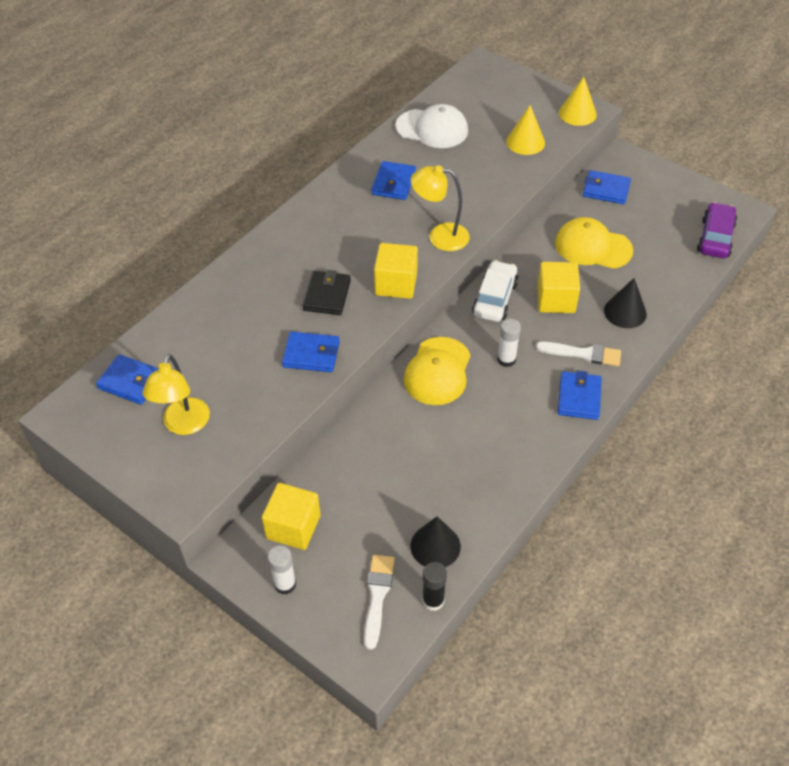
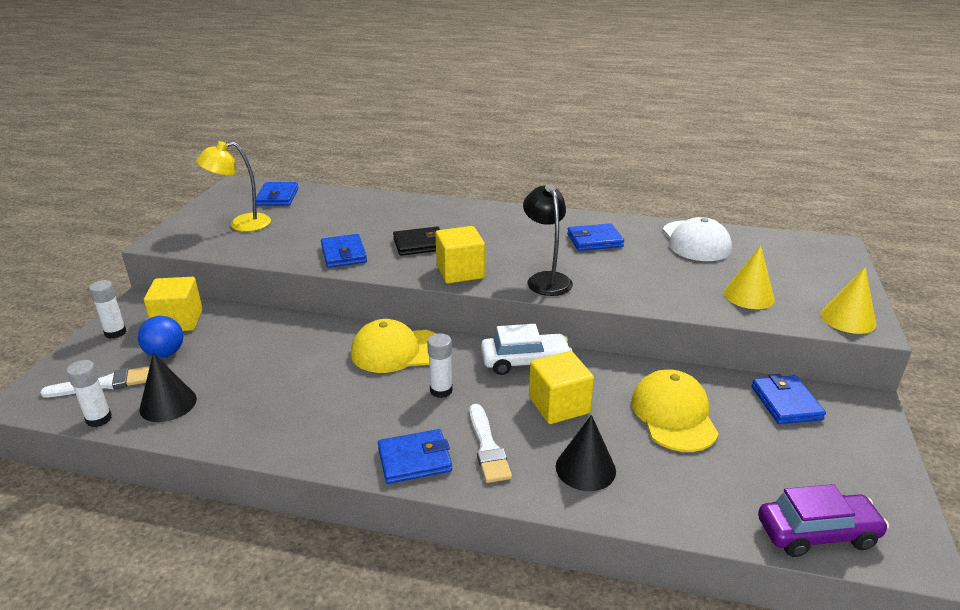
camera: 65 degrees right, 20 degrees down
(350, 542) = (165, 353): none -> blue ball
(433, 600) = (99, 419): black glue stick -> white glue stick
(440, 236) = (546, 279): yellow lamp -> black lamp

